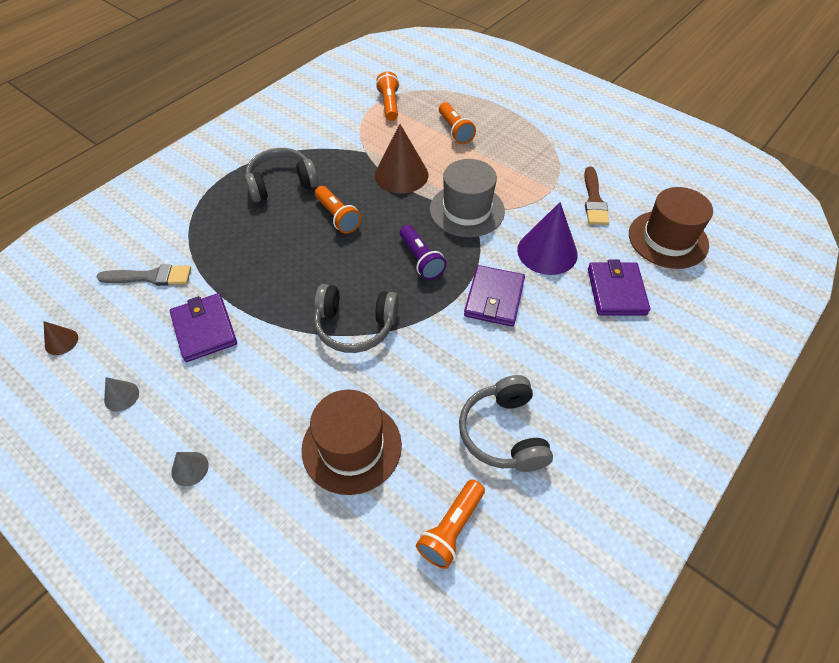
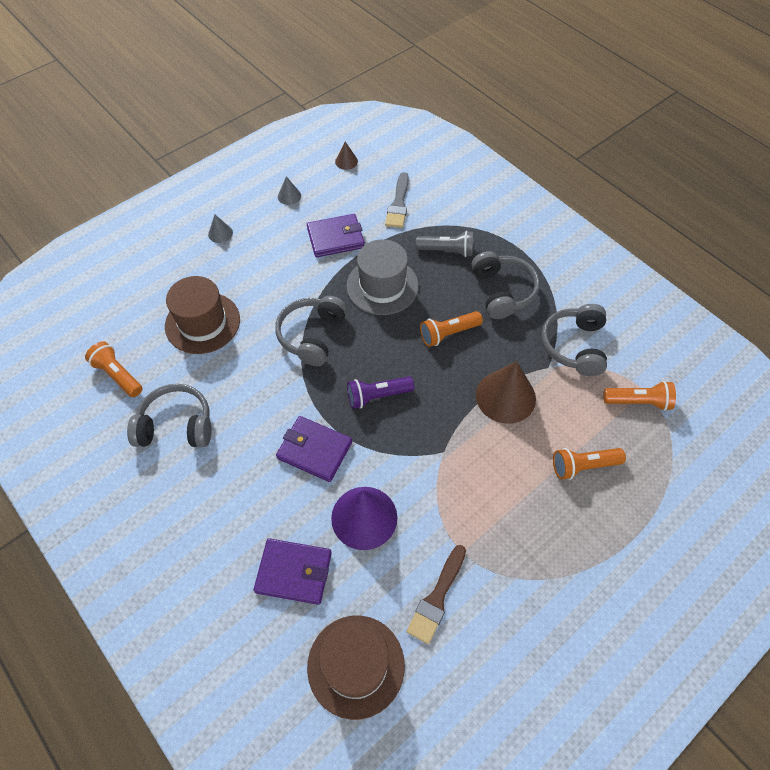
camera: 100 degrees right, 5 degrees up
(227, 228) = (447, 251): none -> grey flashlight
(340, 138) = (574, 346): none -> grey headphones
(467, 210) = (440, 451): grey hat -> grey hat (382, 286)
(594, 200) = (437, 598): brown brush -> brown brush turned 75 degrees counterclockwise

